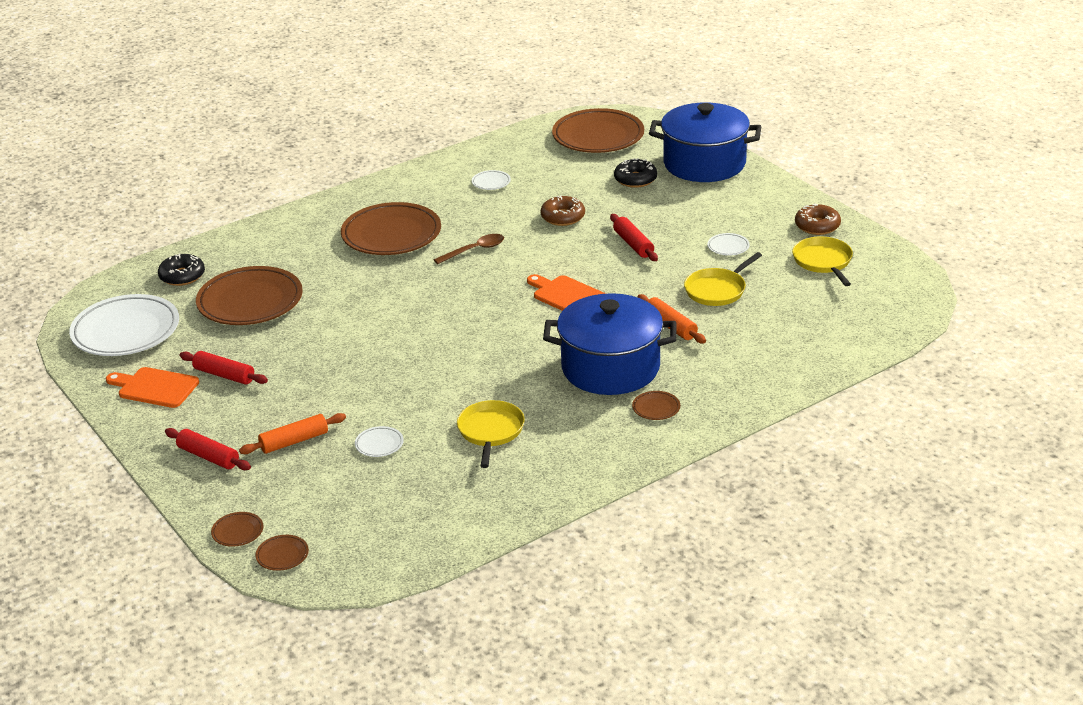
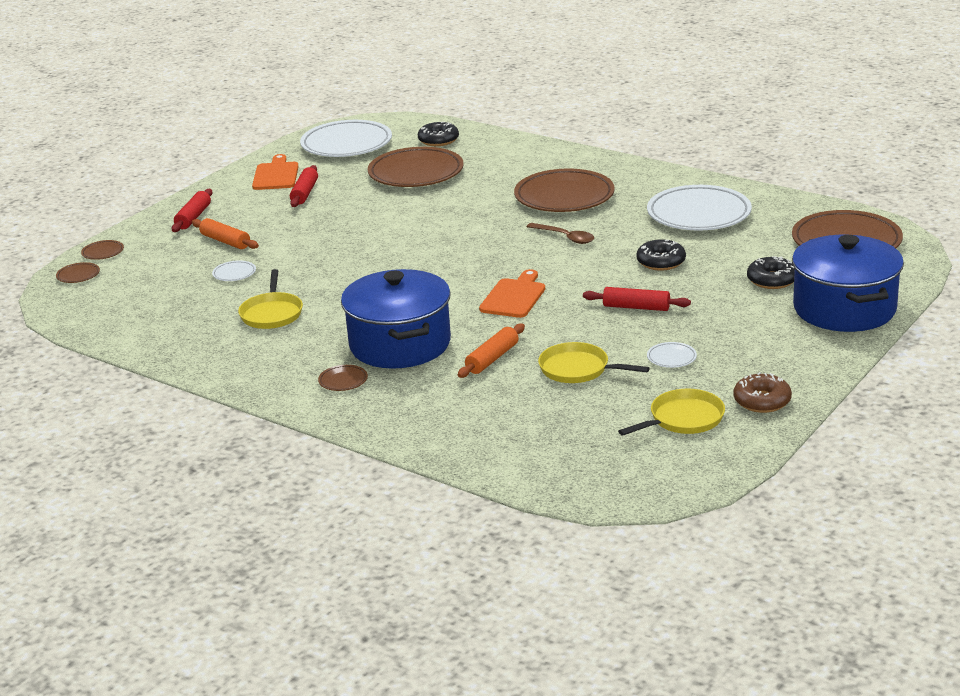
camera: 70 degrees right, 5 degrees down
(490, 431) = (272, 314): yellow pan -> yellow pan turned 105 degrees clockwise
(491, 182) = (698, 214): white plate -> white plate, size x2.45
(563, 217) = (661, 262): brown donut -> black donut
(633, 244) = (636, 307): red rolling pin -> red rolling pin turned 60 degrees clockwise

